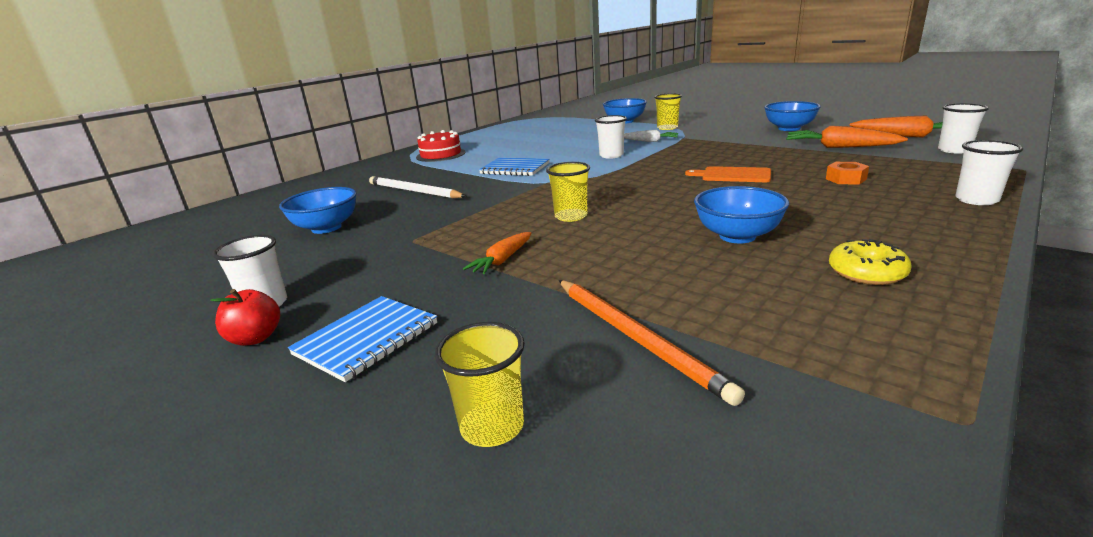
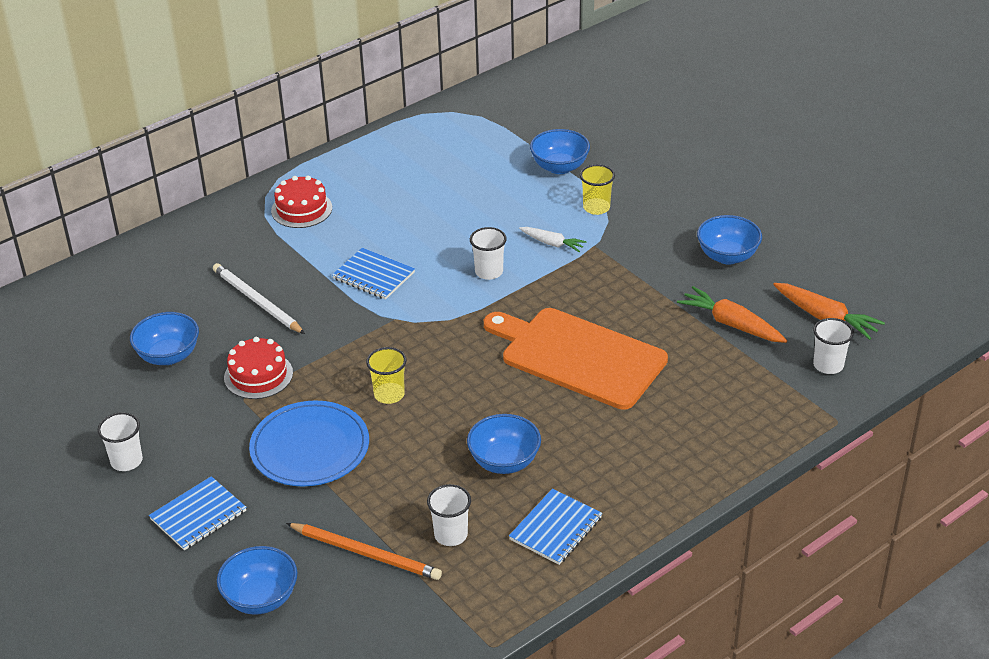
camera: 10 degrees right, 15 degrees up
(255, 338) = (125, 497): red apple -> none
(425, 225) = (258, 375): none -> red cake
(492, 426) = (261, 598): yellow cup -> blue bowl
(502, 260) = (310, 448): orange carrot -> blue plate
(636, 338) = (366, 553): orange pencil -> orange pencil turned 45 degrees counterclockwise
(733, 175) = (578, 356): orange cutting board -> orange cutting board, size x2.23
(846, 179) = (670, 394): orange nut -> none
(866, 273) = (555, 528): yellow donut -> blue notebook
(976, 200) = (735, 460): white cup -> white cup (451, 535)

